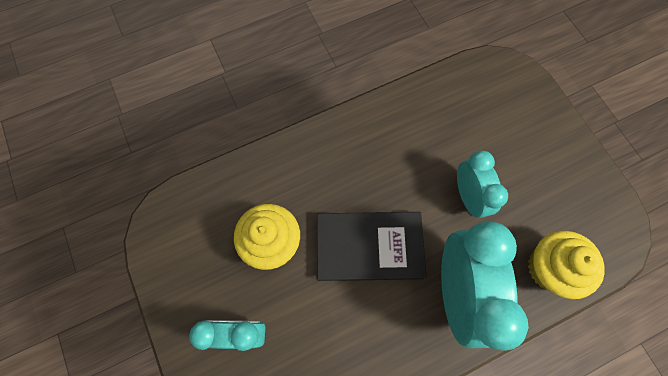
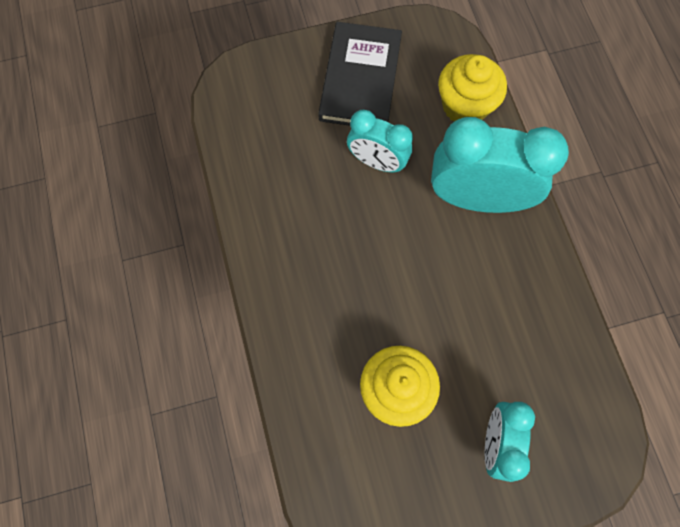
camera: 80 degrees left, 0 degrees up
(369, 247) = (418, 278): black book -> black book (360, 79)
(468, 196) = (377, 162): turquoise clock -> turquoise clock turned 150 degrees counterclockwise

